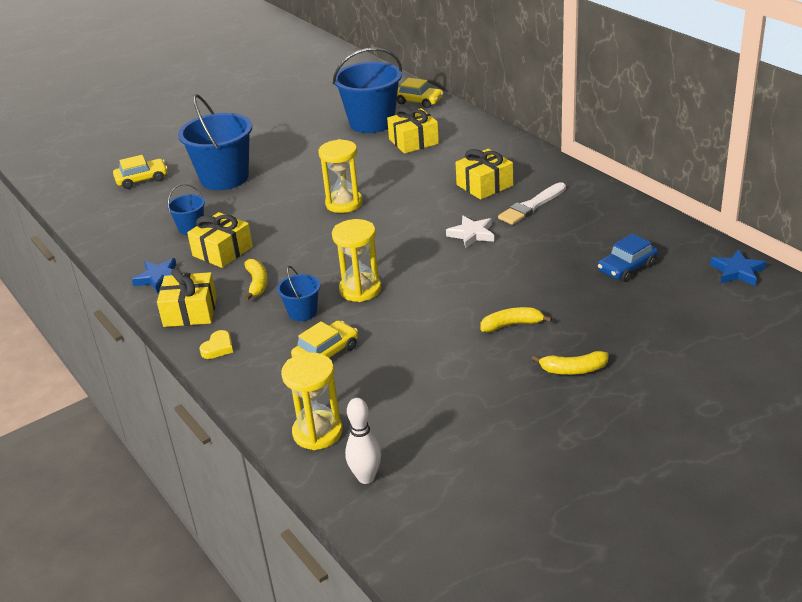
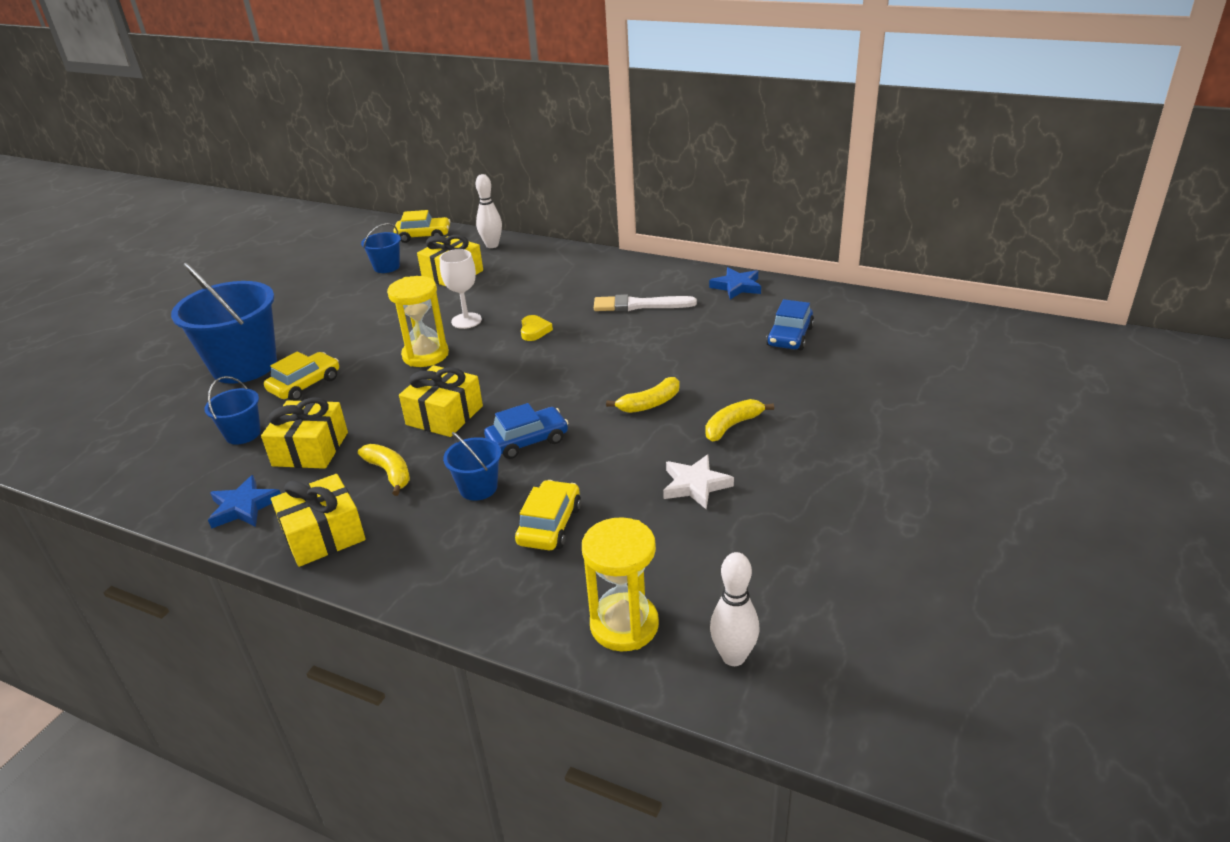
camera: 30 degrees left, 0 degrees up
(142, 179) = (124, 396): yellow car -> yellow car (305, 385)
(218, 348) = (400, 567): yellow heart -> yellow heart (534, 331)
(360, 289) = (527, 440): yellow hourglass -> blue car
(372, 122) = (386, 267): blue bucket -> blue bucket, size x0.48
(393, 183) = (466, 321): none -> white goblet
(463, 123) = (492, 245): none -> white bowling pin
(472, 234) = (602, 348): white star -> white star (695, 485)
(484, 185) = (571, 298): yellow gift -> yellow gift (444, 415)
(531, 206) = (639, 305): white brush -> white brush turned 75 degrees clockwise
(573, 370) = (838, 450): yellow banana -> yellow banana (649, 404)
(737, 271) = (891, 312): blue star -> blue star (737, 286)

